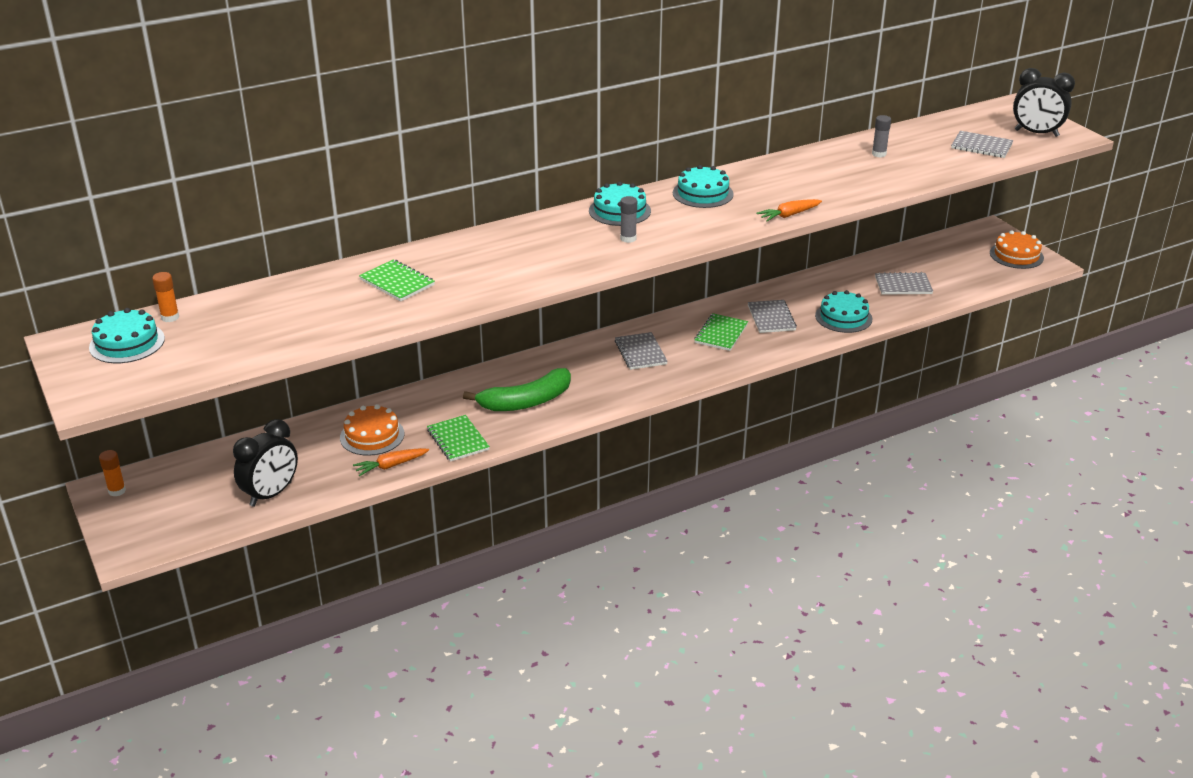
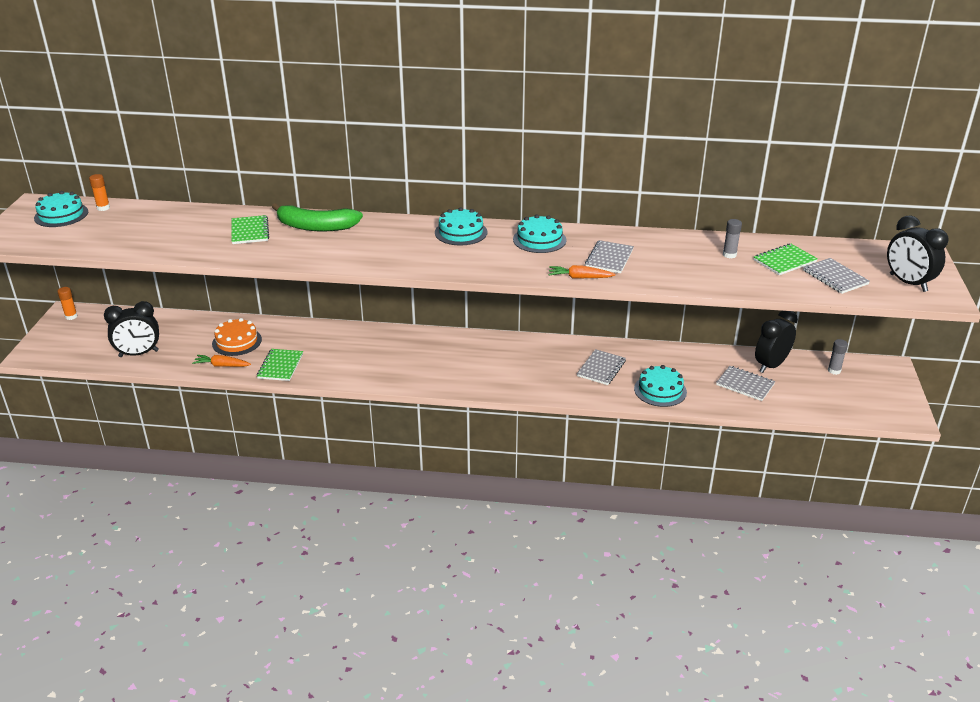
camera: 35 degrees right, 0 degrees up
(526, 401) = (353, 358): green banana -> green banana (316, 227)
(628, 238) = (436, 254): grey glue stick -> grey glue stick (834, 370)
(640, 352) = (472, 356): grey notebook -> grey notebook (609, 258)
(721, 334) = (547, 365): green notebook -> green notebook (784, 261)
(903, 261) = (771, 365): none -> black clock
(1016, 255) = (886, 398): orange cake -> none

